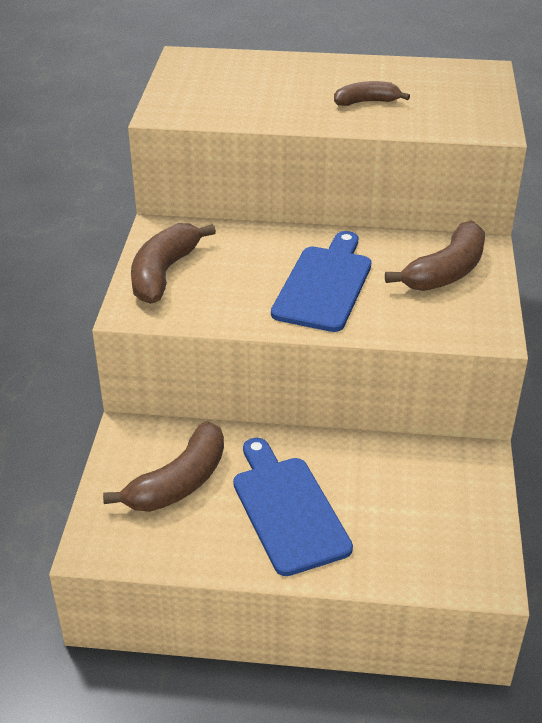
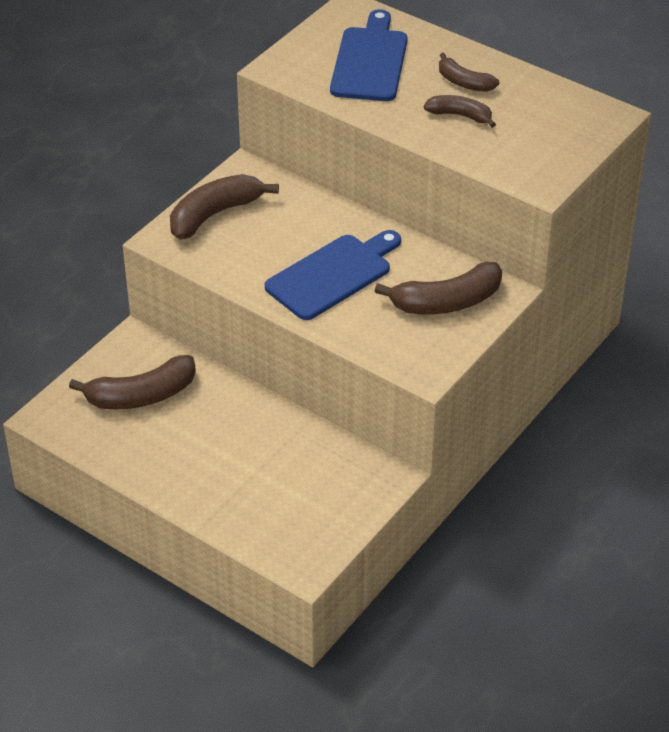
camera: 30 degrees right, 5 degrees up
(288, 510) = (203, 451): blue cutting board -> blue cutting board (370, 61)
(342, 80) = (464, 82): none -> brown banana

